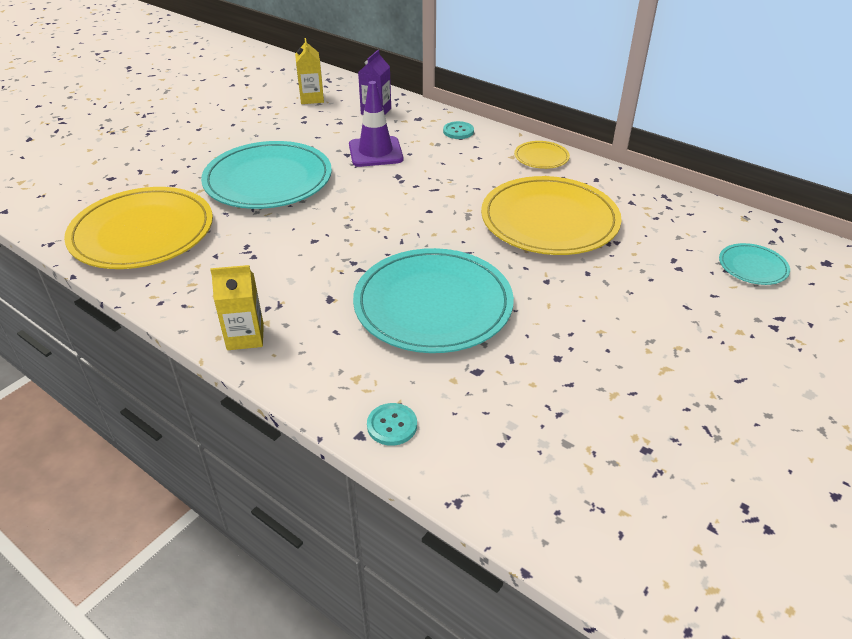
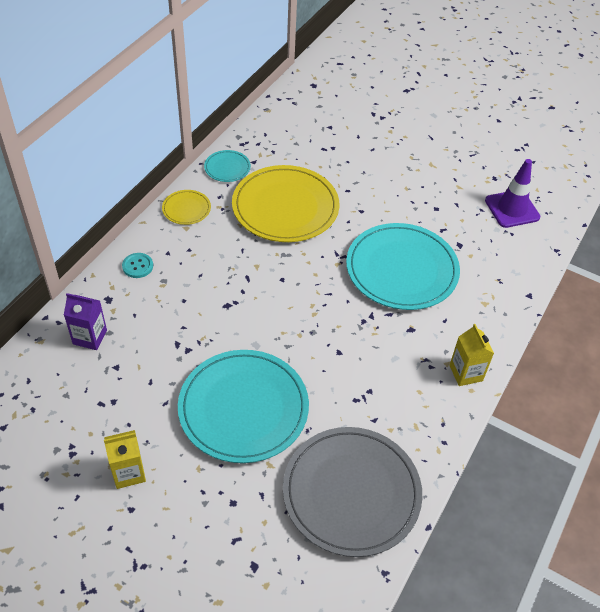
camera: 100 degrees left, 10 degrees up
(142, 232) = (351, 492): yellow plate -> grey plate
(311, 98) = (51, 404): yellow carton -> yellow carton (129, 472)
(375, 152) = (182, 327): purple traffic cone -> purple traffic cone (512, 209)
(392, 425) = (516, 281): turquoise button -> none
(752, 266) = (324, 115): turquoise plate -> turquoise plate (227, 168)

